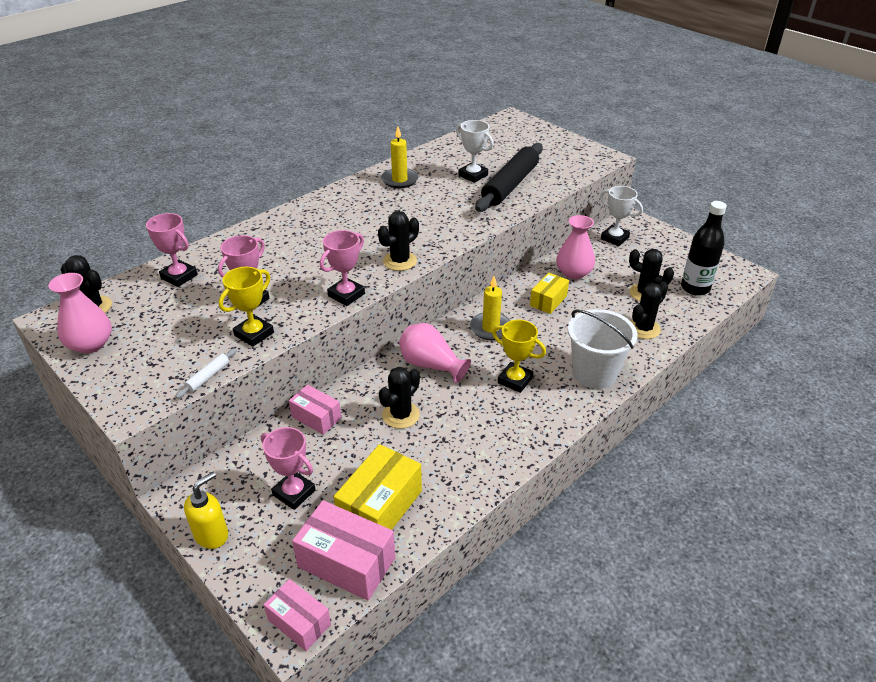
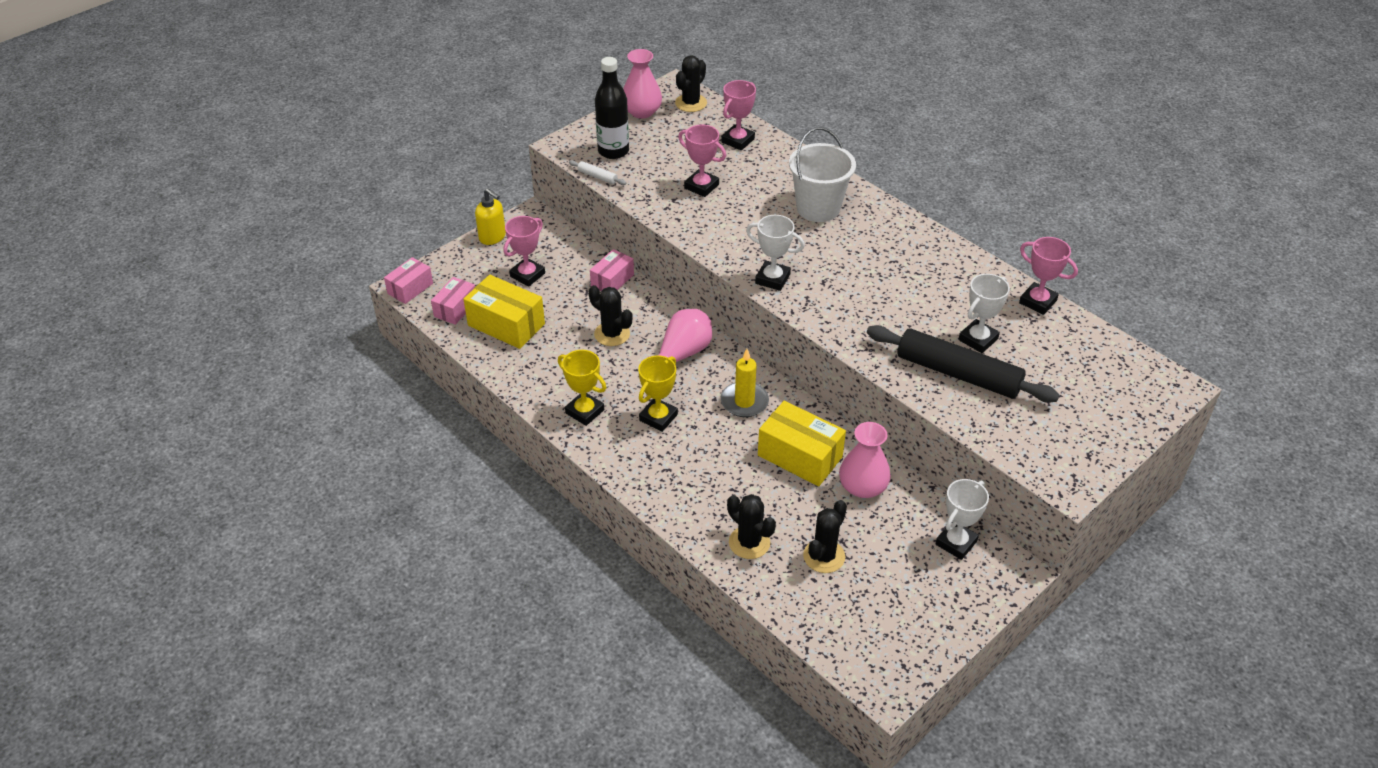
camera: 90 degrees right, 5 degrees up
(254, 334) = (652, 194): yellow trophy -> yellow trophy (584, 411)
(346, 295) = (711, 244): pink trophy -> pink trophy (1037, 301)
(346, 562) = (455, 308): pink box -> pink box, size x0.62
(399, 180) = (951, 274): yellow candle -> none
(400, 261) = (772, 279): black cactus -> white trophy
(548, 301) = (800, 456): yellow box -> yellow box, size x1.62
(594, 373) = (668, 484): white bucket -> white bucket (818, 208)
(695, 288) = (841, 616): black bottle -> black bottle (613, 151)

